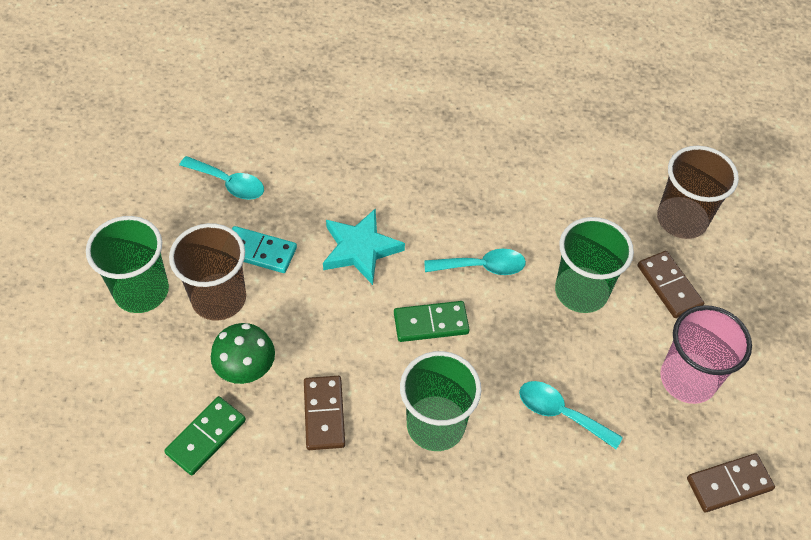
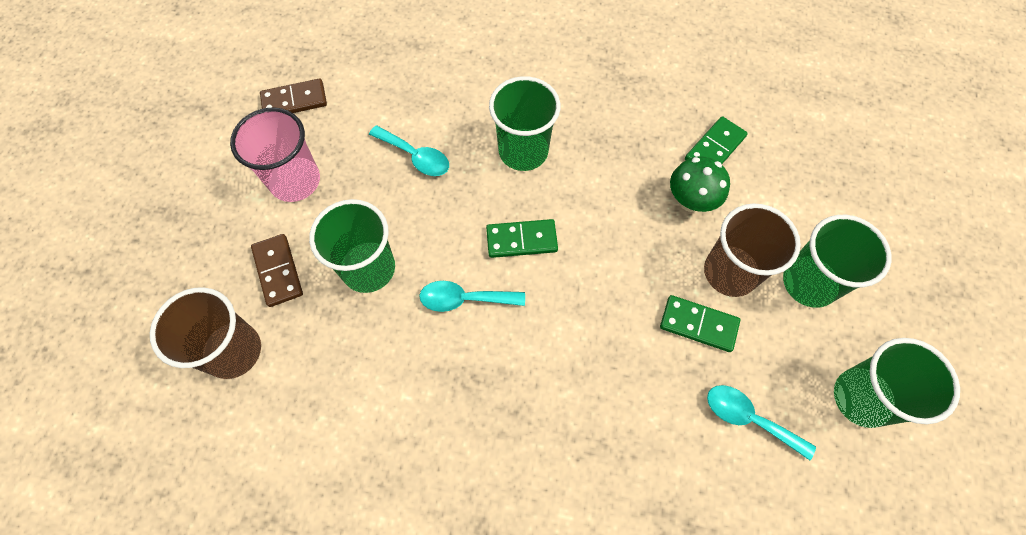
camera: 175 degrees left, 10 degrees up
(126, 200) = (861, 398): none -> green cup
(259, 252) = (698, 324): turquoise domino -> green domino
(324, 414) = (618, 162): brown domino -> none
(360, 249) = (591, 324): turquoise star -> none

